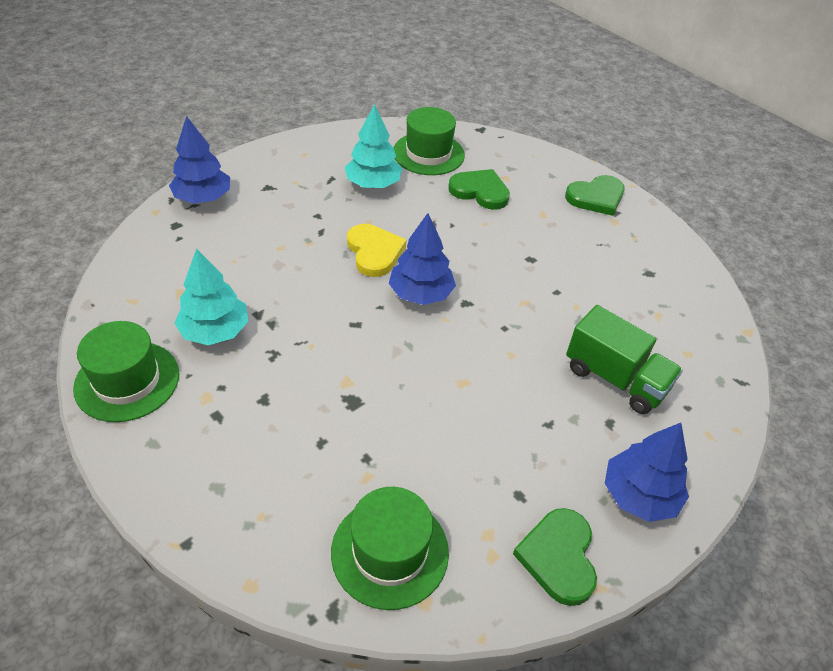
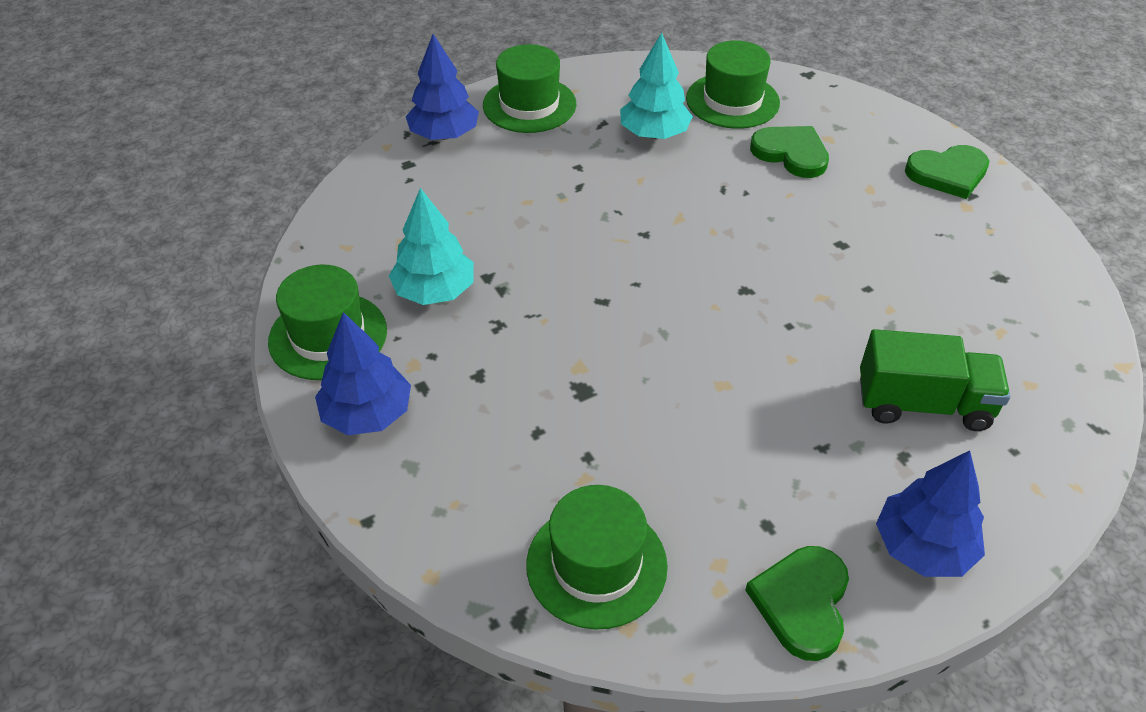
camera: 15 degrees right, 0 degrees up
(270, 168) = (529, 105): none -> green hat
(374, 252) = (640, 217): yellow heart -> none
(420, 294) = (689, 273): blue tree -> blue tree (367, 414)
(615, 379) = (923, 404): green truck -> green truck turned 45 degrees counterclockwise

